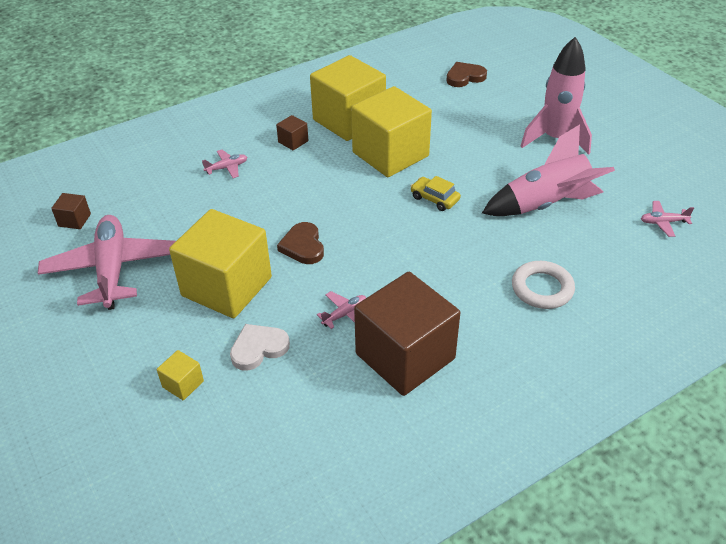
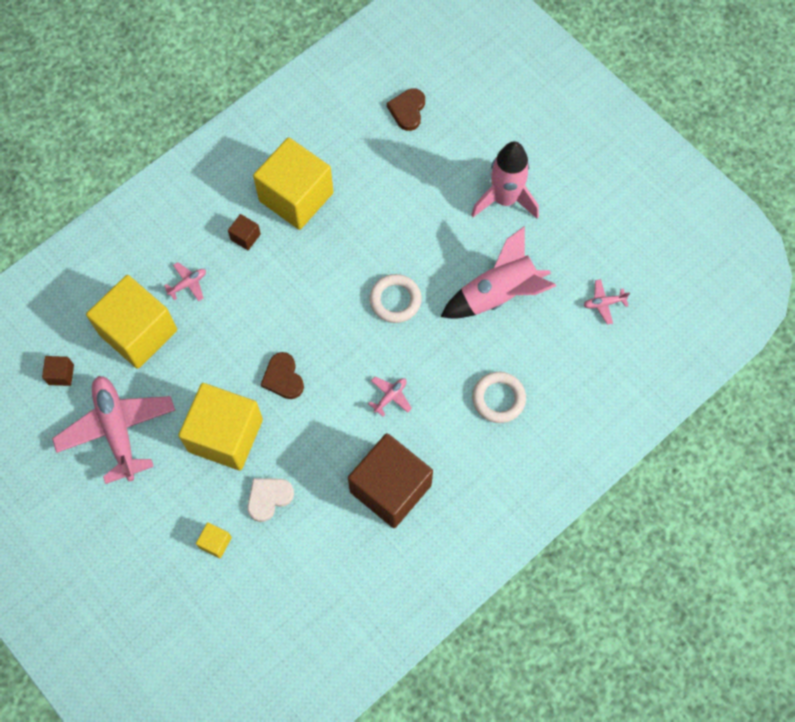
camera: 10 degrees left, 25 degrees up
(345, 314) = (334, 451): pink plane -> pink plane (390, 396)
(390, 154) = (345, 243): yellow cube -> yellow cube (138, 332)
(434, 199) = (395, 300): yellow car -> white ring
(465, 77) = (407, 110): brown heart -> brown heart turned 45 degrees counterclockwise

